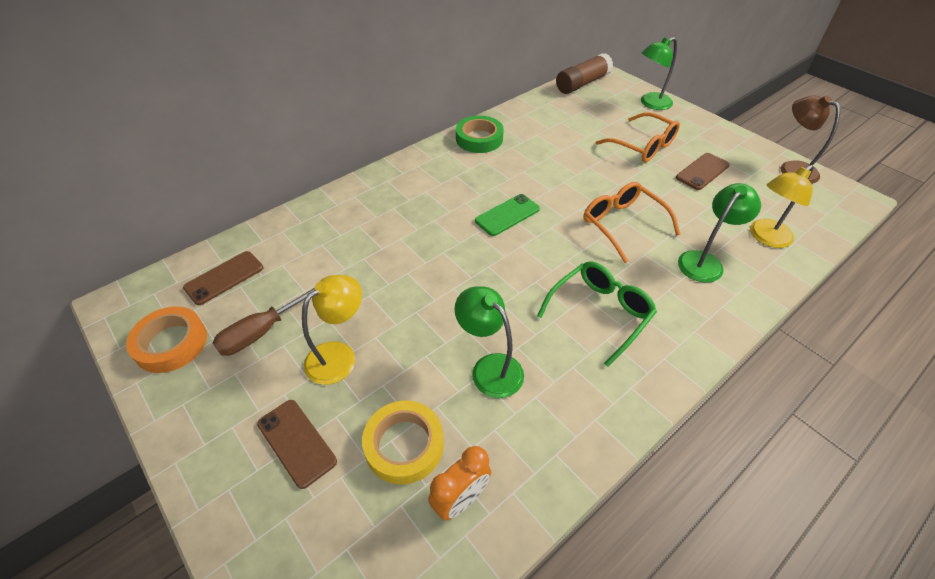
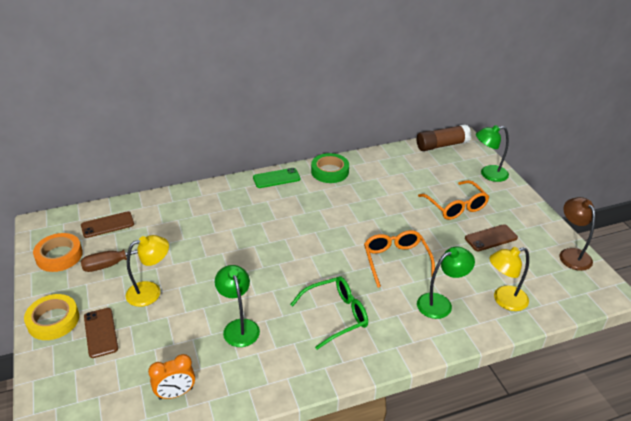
camera: 20 degrees right, 10 degrees down
(404, 445) = (160, 354): yellow tape -> yellow tape (53, 320)
(507, 215) = (314, 232): green phone -> green phone (276, 178)

